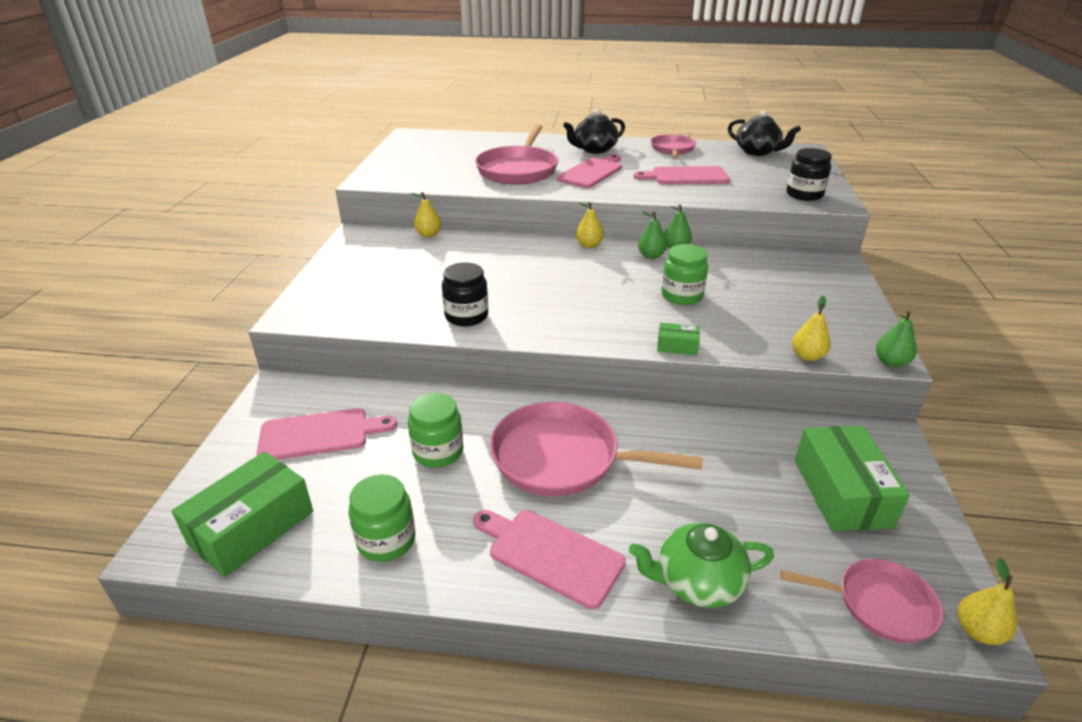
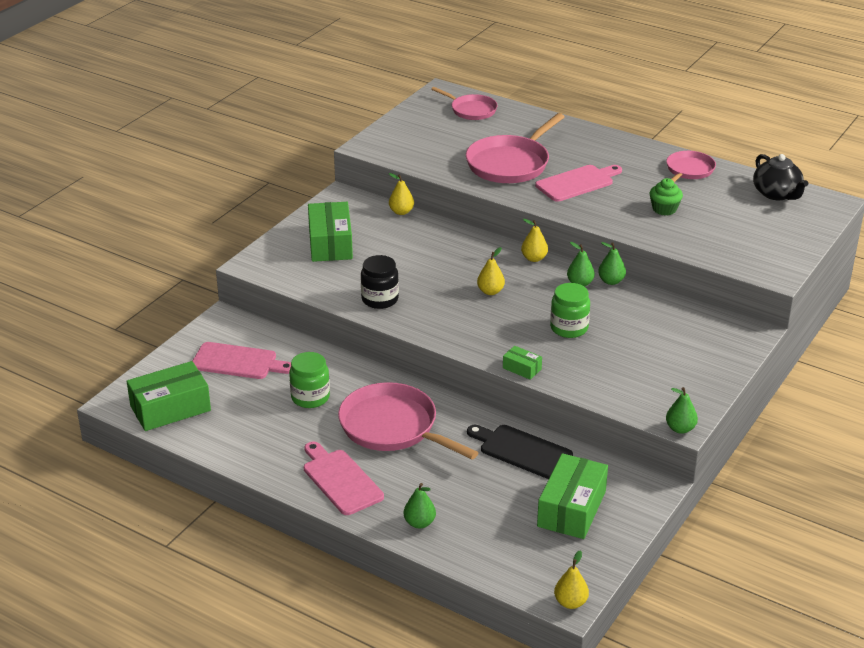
camera: 25 degrees right, 0 degrees up
(373, 276) = (330, 243): none -> green box
(386, 540) = (246, 440): green jar -> none
(594, 149) = (607, 153): black teapot -> none
(686, 176) = (664, 209): pink cutting board -> green cupcake
(697, 582) = (419, 523): green teapot -> green pear
(724, 439) = (522, 451): none -> black cutting board
(804, 194) = (757, 258): black jar -> none
(807, 356) = (617, 405): yellow pear -> yellow pear (490, 291)
(879, 604) = (523, 570): pink pan -> pink pan (471, 110)

